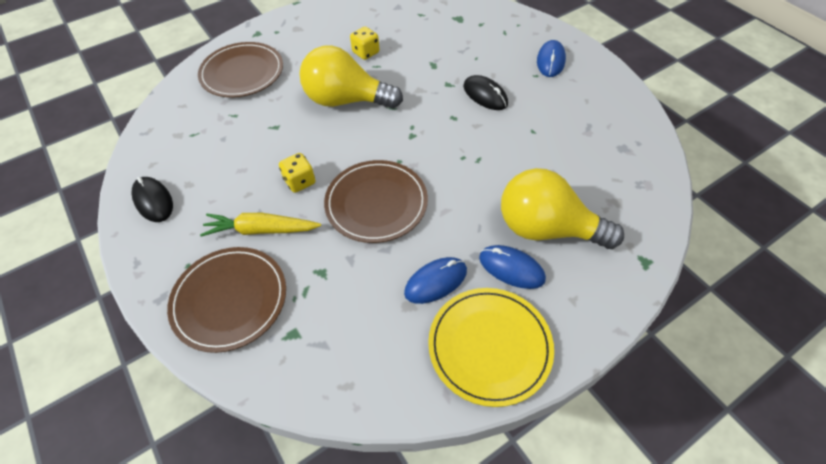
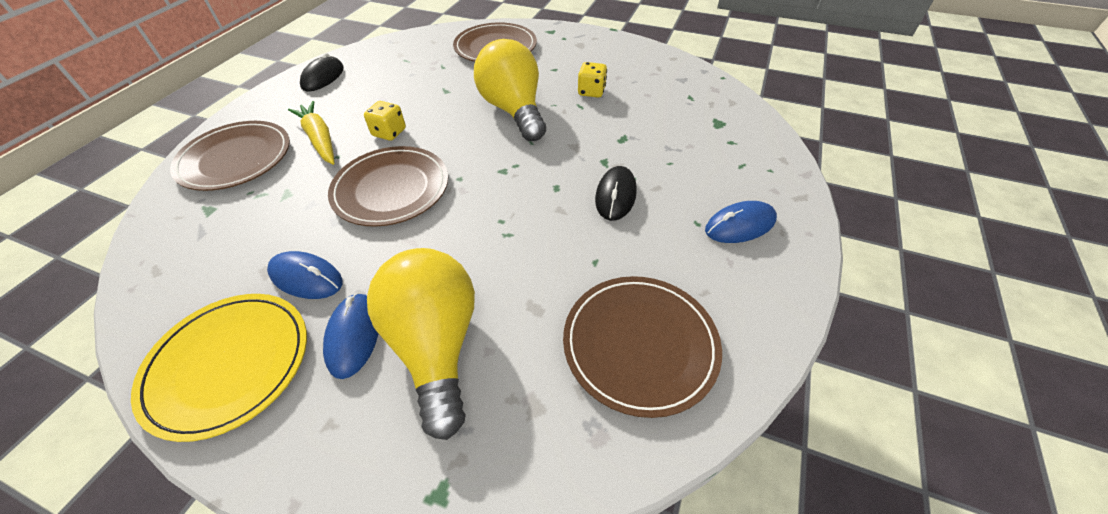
camera: 55 degrees right, 5 degrees down
(603, 142) = (640, 344): none -> brown plate

